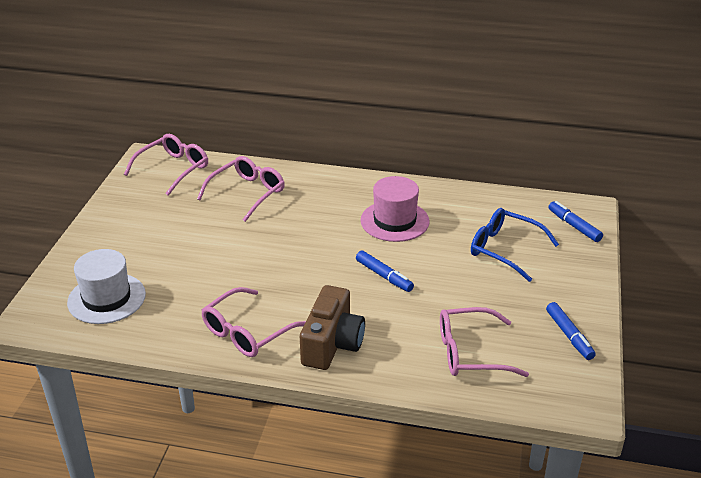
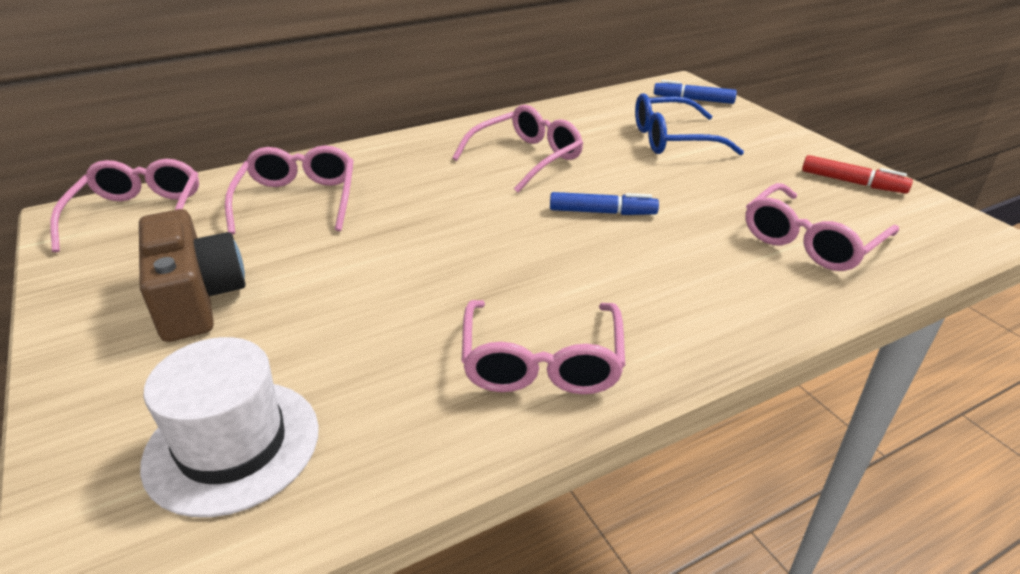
camera: 40 degrees left, 0 degrees up
(332, 344) = (668, 313): brown camera -> brown camera (197, 298)
(394, 221) = (526, 158): pink hat -> pink glasses
(569, 335) = (852, 182): blue marker -> red marker

